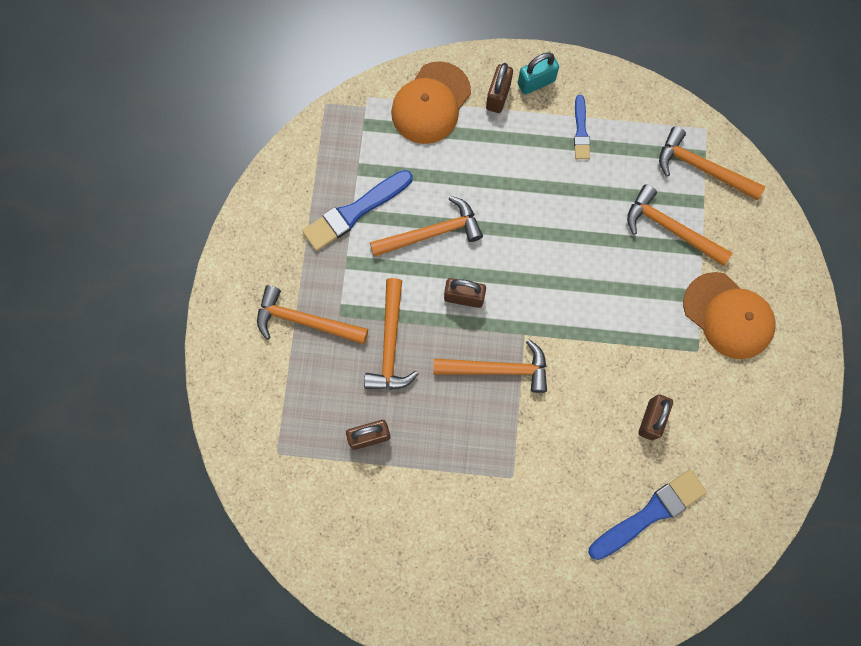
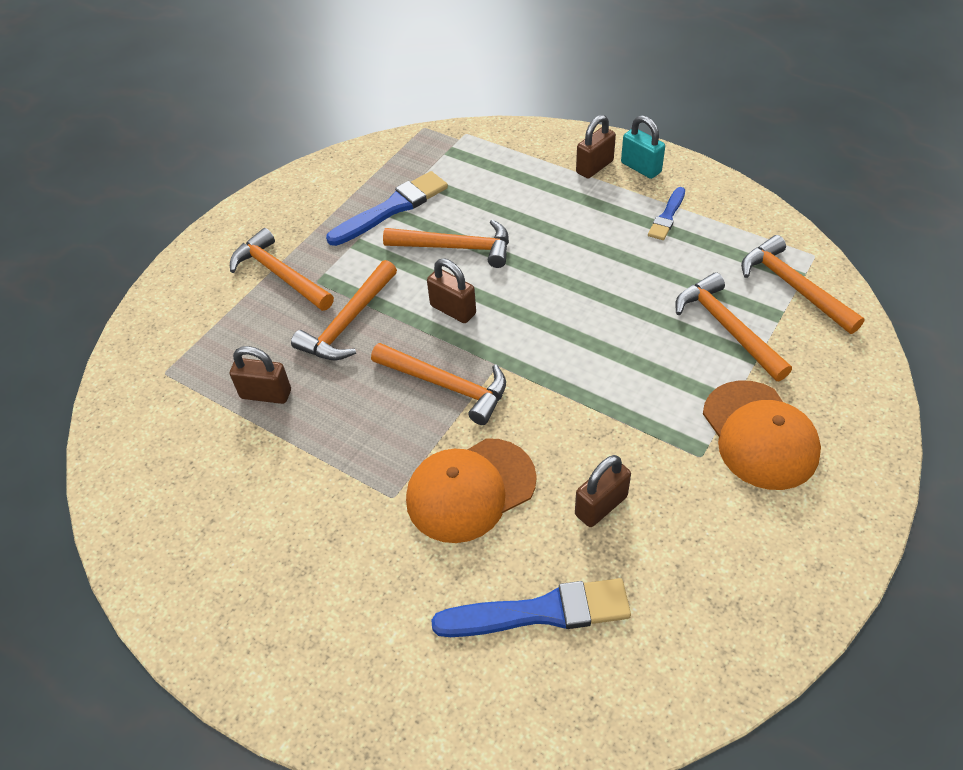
camera: 30 degrees right, 25 degrees down
(354, 212) = (392, 208): blue brush -> blue brush turned 150 degrees clockwise
(431, 103) = (523, 153): orange cap -> orange cap (470, 490)
(536, 82) = (641, 167): turquoise padlock -> turquoise padlock turned 45 degrees clockwise

